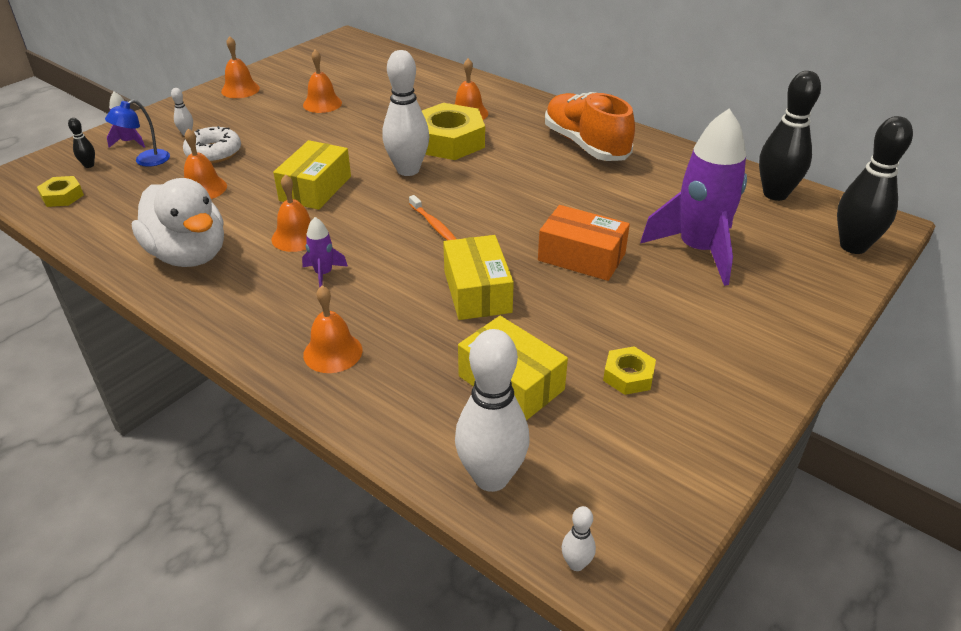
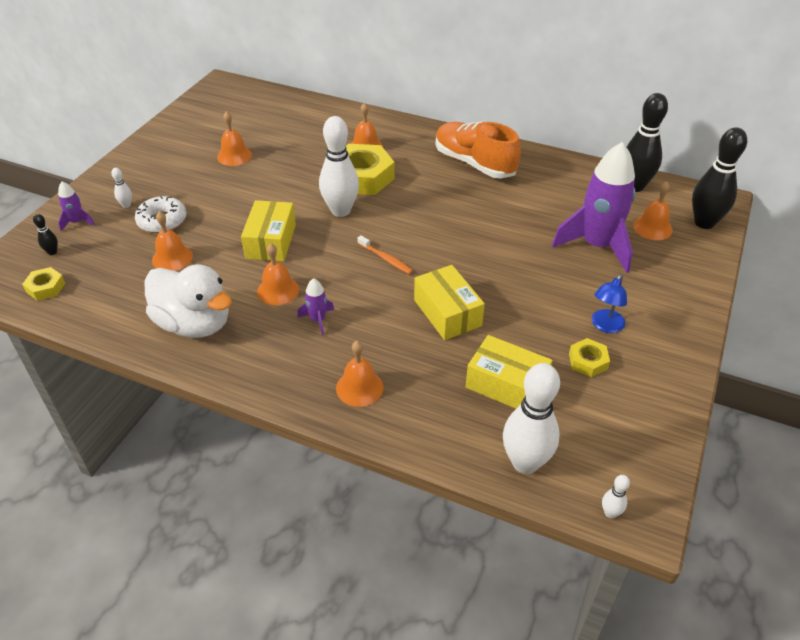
camera: 15 degrees left, 5 degrees up
(146, 161) = (104, 239): blue lamp -> blue lamp (605, 326)
(240, 90) = (151, 152): orange bell -> orange bell (652, 228)
(581, 257) = (513, 267): orange box -> none

